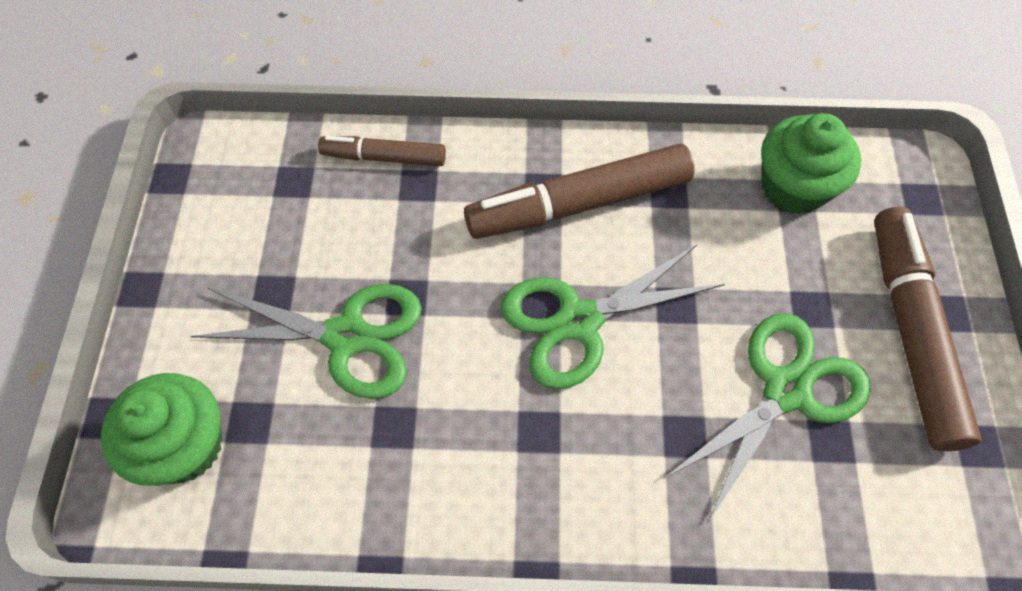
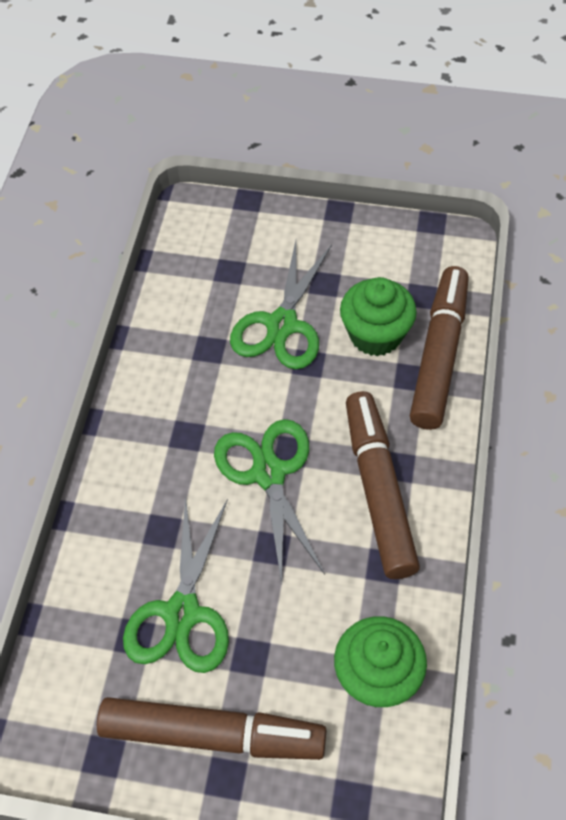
camera: 100 degrees right, 5 degrees down
(184, 445) = (220, 238): green cupcake -> green cupcake (375, 335)
(384, 157) = (439, 355): brown marker -> brown marker, size x1.78
(786, 390) = (182, 613): green scissors -> green scissors turned 45 degrees clockwise

